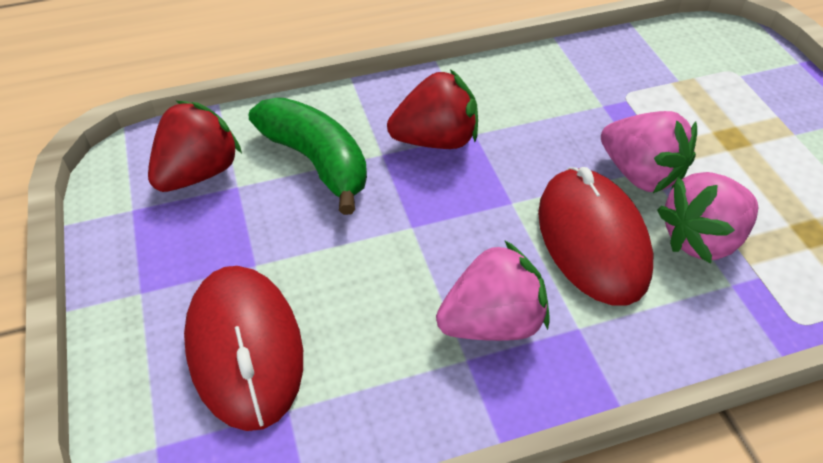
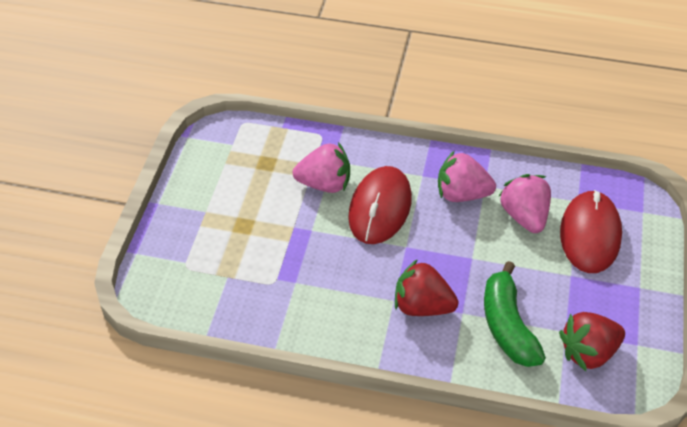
camera: 150 degrees left, 0 degrees up
(640, 174) = (320, 229): pink strawberry -> pink strawberry (524, 216)

